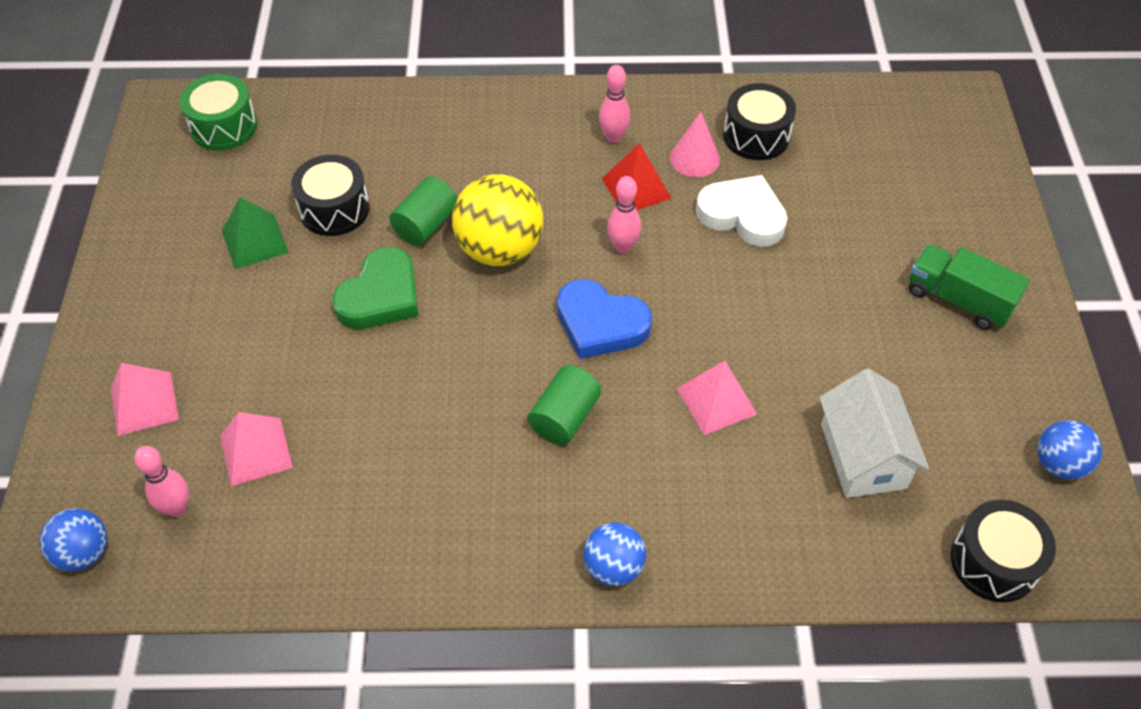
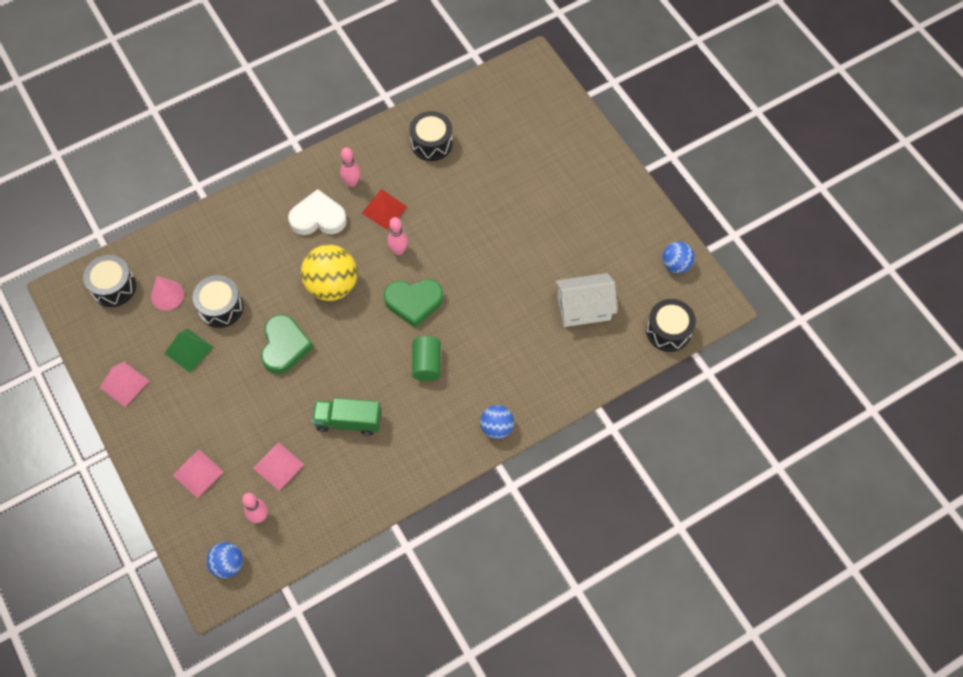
camera: 30 degrees left, 10 degrees up
(224, 126) = (113, 287): green drum -> black drum
(426, 225) = (280, 291): green cylinder -> none
(600, 324) = (414, 302): blue heart -> green heart
(694, 158) = (405, 174): pink cone -> pink cone (167, 295)
(716, 401) = (498, 315): pink pyramid -> pink pyramid (124, 384)
(742, 215) = (452, 198): white heart -> white heart (318, 218)
(863, 456) = (584, 308): white house -> white house turned 60 degrees counterclockwise
(958, 300) = (588, 196): green truck -> green truck (348, 421)

